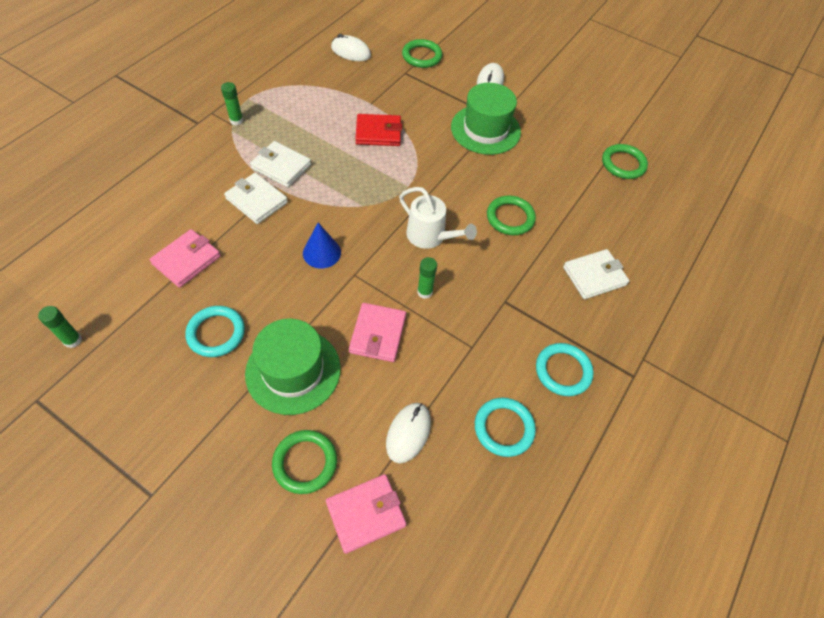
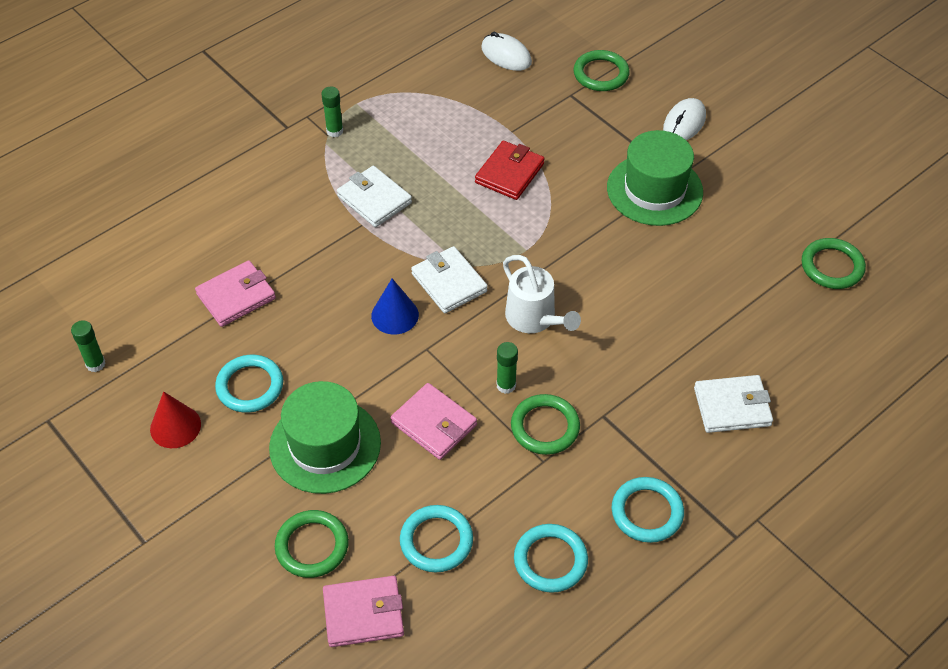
camera: 20 degrees right, 5 degrees down
(158, 381) = (175, 426): none -> red cone
(256, 200) = (334, 238): white wallet -> white wallet (449, 282)
(378, 133) = (509, 173): red wallet -> red wallet turned 75 degrees counterclockwise
(378, 334) = (434, 424): pink wallet -> pink wallet turned 75 degrees counterclockwise
(408, 433) = (436, 541): white mouse -> turquoise ring
(510, 217) = (647, 313): green ring -> green ring (545, 427)

